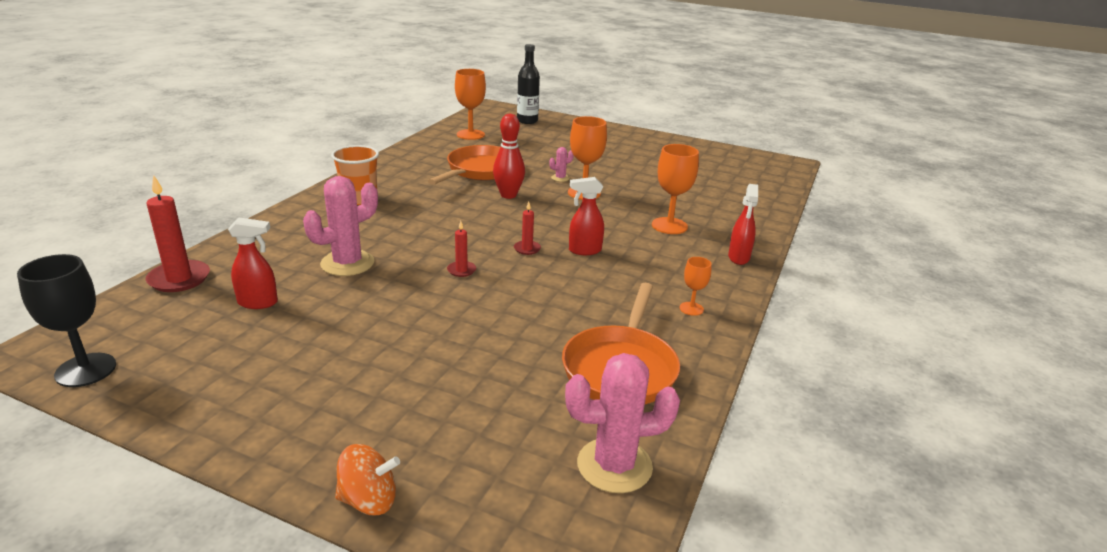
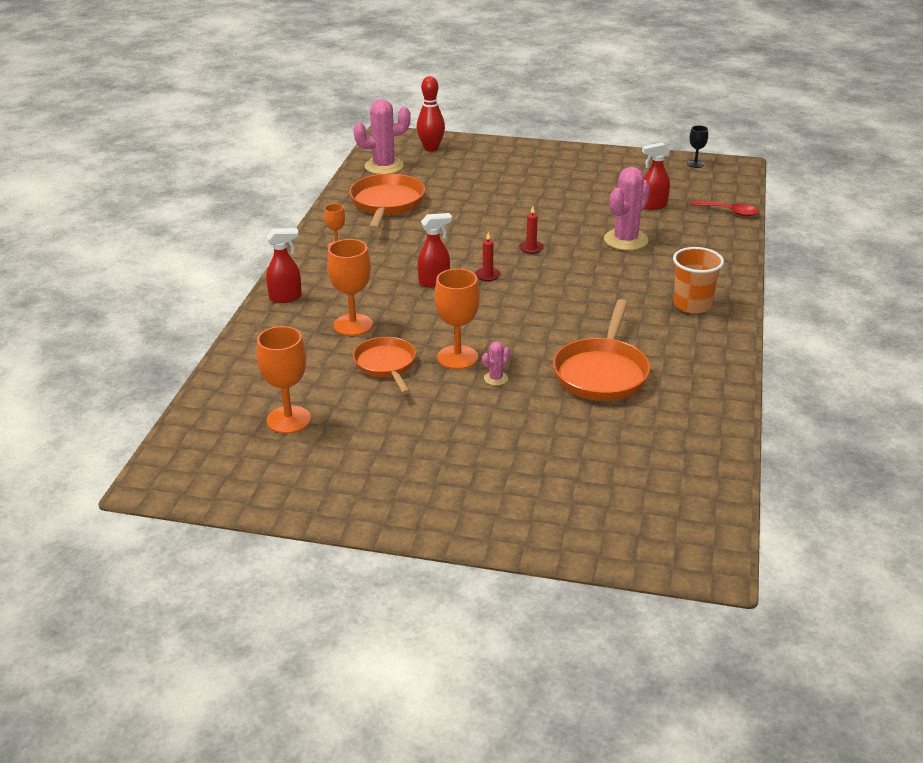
camera: 170 degrees right, 5 degrees up
(86, 370) = (695, 164): black goblet -> black goblet, size x0.55
(179, 279) = (729, 212): red candle -> red spoon
(369, 500) = (495, 144): orange spinning top -> none
(470, 135) = (676, 454): orange goblet -> orange goblet (288, 420)
(508, 195) = (542, 338): red bowling pin -> red bowling pin (431, 148)
(527, 121) = (615, 522): black bottle -> none
(642, 196) = (386, 365): none -> orange pan
(738, 258) = (286, 298): red spray bottle -> red spray bottle turned 75 degrees clockwise

